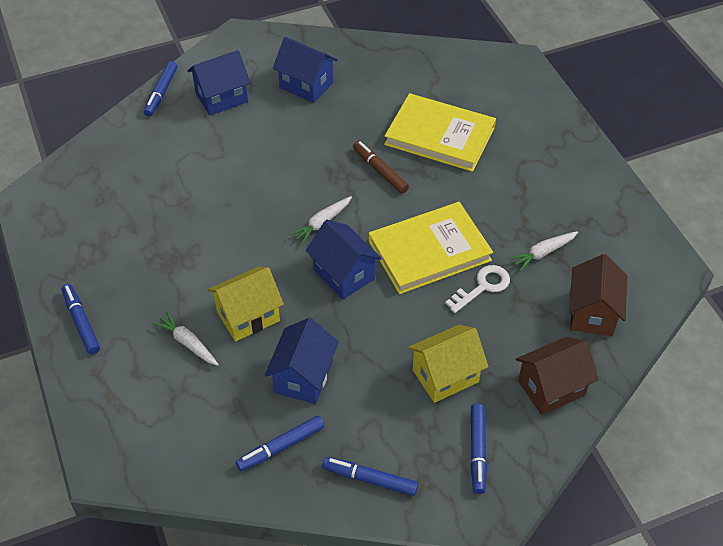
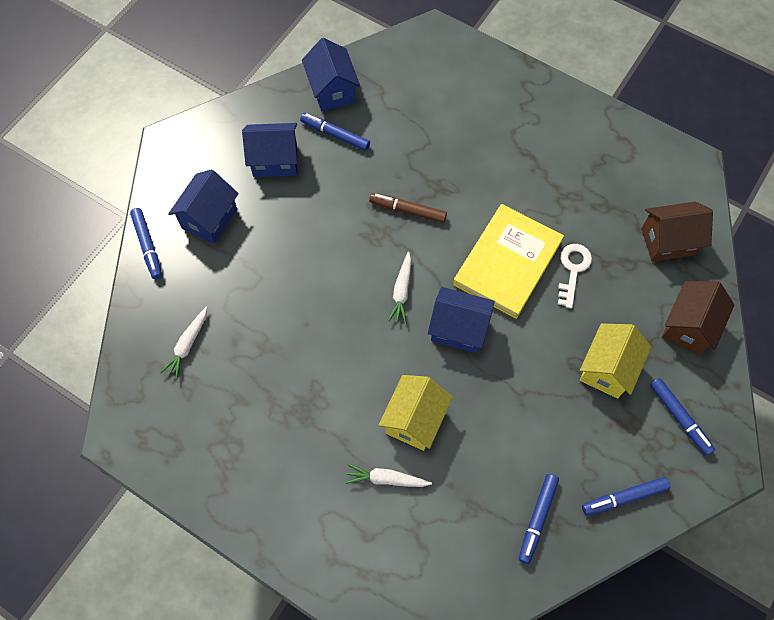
camera: 35 degrees left, 15 degrees up
(81, 322) = (278, 523): blue marker -> blue marker (335, 135)
(303, 377) = (504, 445): blue house -> blue house (332, 90)
(440, 136) = (429, 146): yellow book -> none
(543, 253) = (593, 210): white carrot -> white carrot (187, 345)
(592, 313) = (668, 241): brown house -> brown house turned 75 degrees counterclockwise

